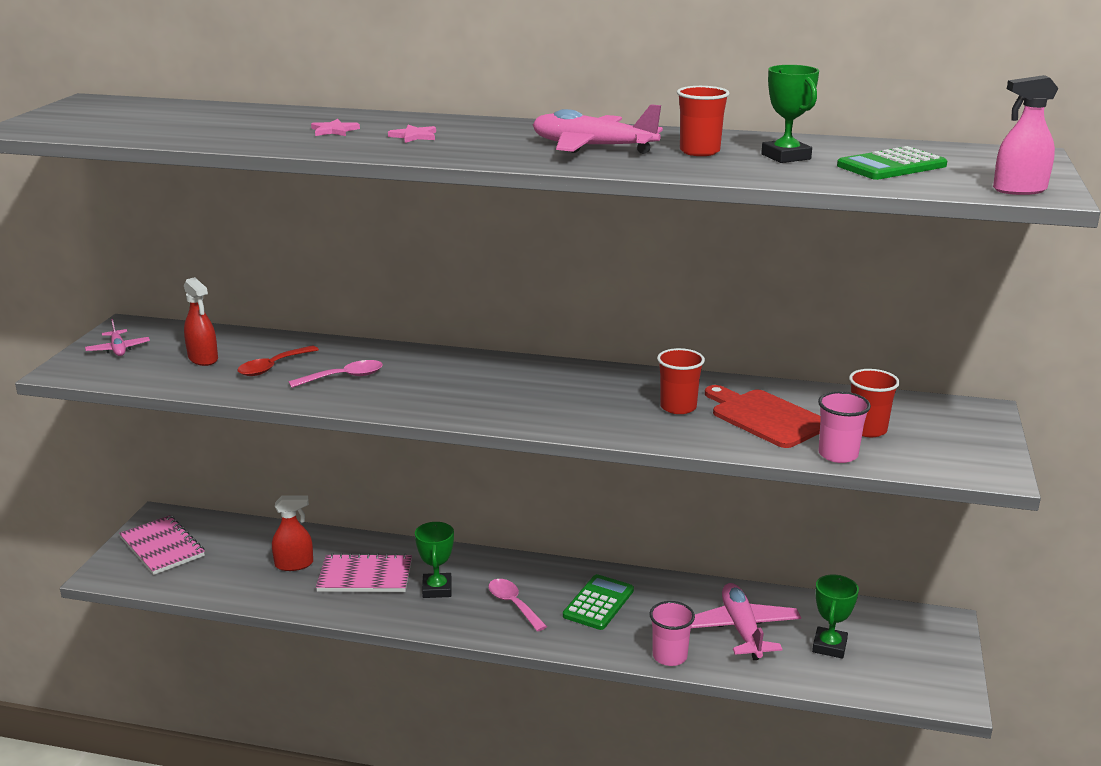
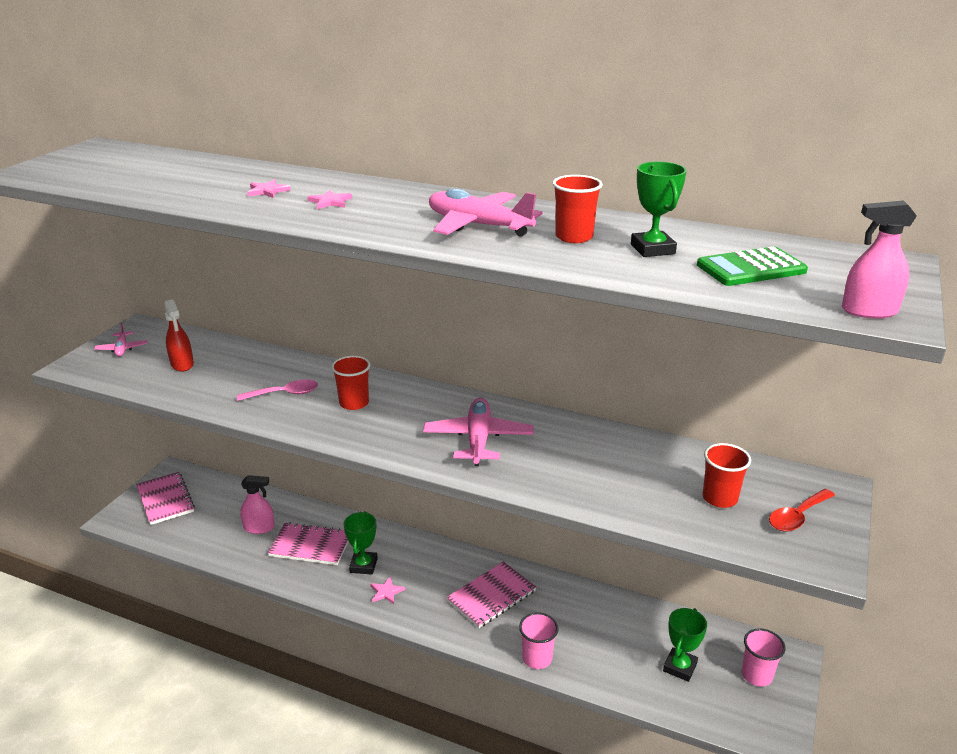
camera: 10 degrees right, 5 degrees up
(273, 367) = (233, 377): red spoon -> red spoon (797, 516)
(294, 564) = (259, 528): red spray bottle -> pink spray bottle
(473, 612) = (386, 592): none -> pink star
(513, 604) = (421, 588): pink spoon -> none
(598, 603) = (491, 596): green calculator -> pink notebook
(678, 407) = (554, 454): red cup -> red cup (354, 403)
(742, 630) = (606, 639): pink plane -> pink plane (478, 439)
(765, 417) = (629, 474): red cutting board -> none
(838, 455) = (683, 524): pink cup -> pink cup (756, 675)

